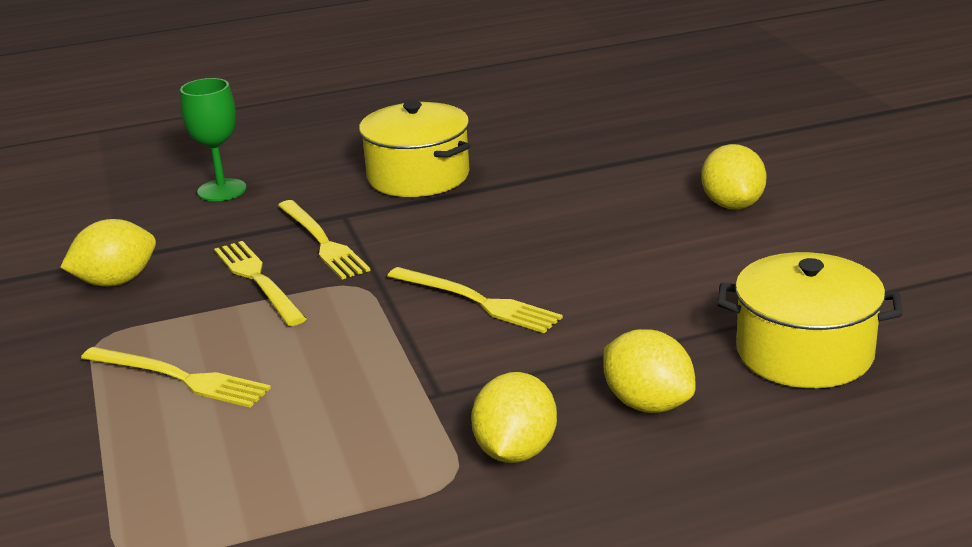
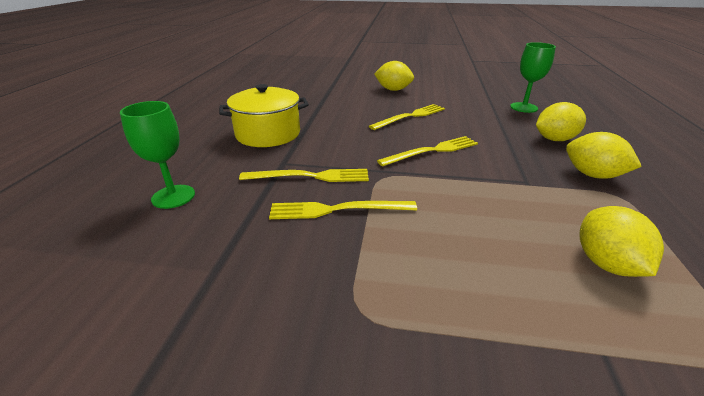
camera: 65 degrees left, 5 degrees up
(116, 282) = (259, 281): yellow lemon -> yellow lemon (606, 264)
(179, 378) = (460, 275): yellow fork -> yellow fork (410, 116)
(804, 353) = (523, 107): yellow pot -> green goblet

